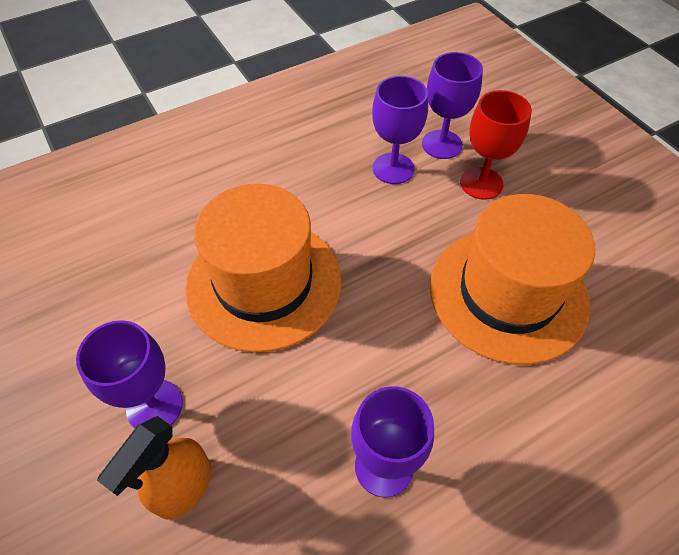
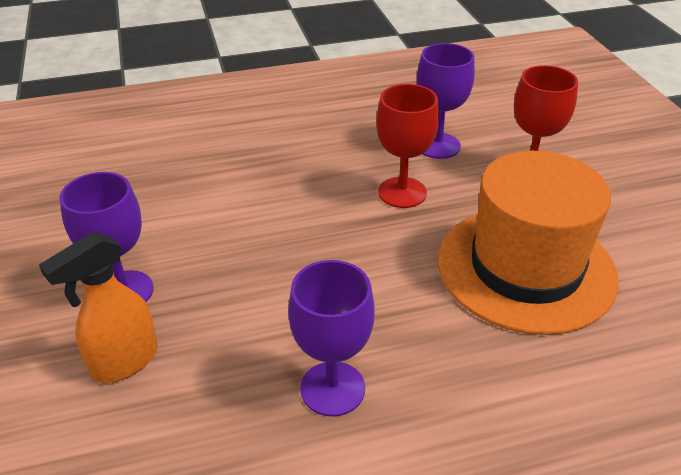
camera: 15 degrees right, 15 degrees down
(264, 283) = (269, 215): orange hat -> none
(377, 230) = (402, 192): none -> red goblet
(442, 144) = (497, 134): purple goblet -> none

